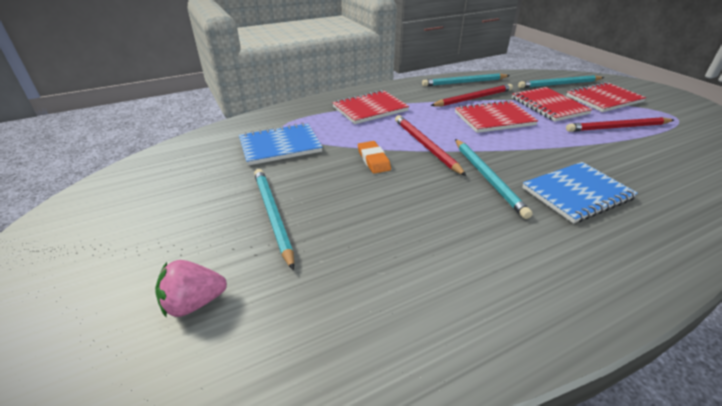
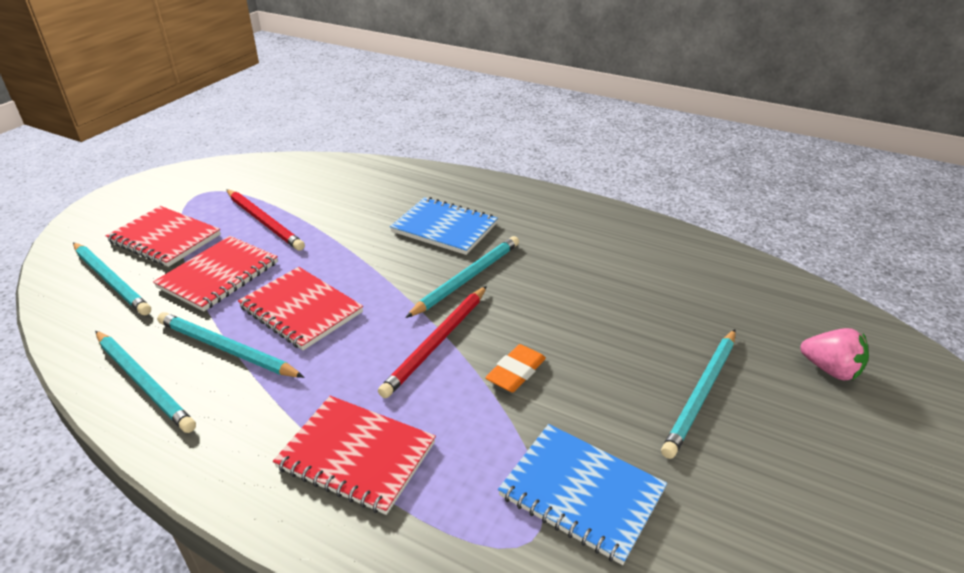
camera: 125 degrees left, 0 degrees up
(473, 98) = (226, 349): red pencil -> turquoise pencil

